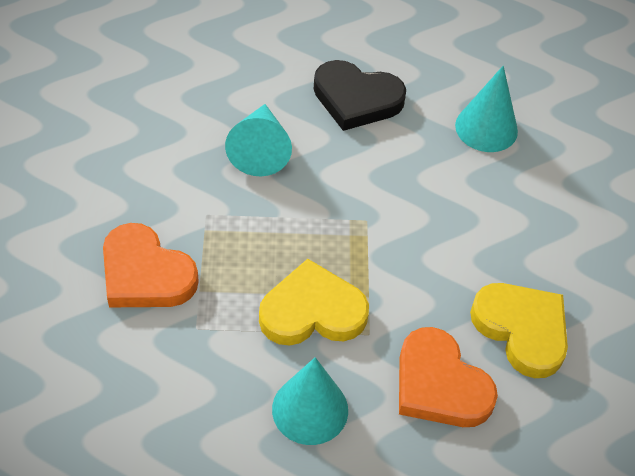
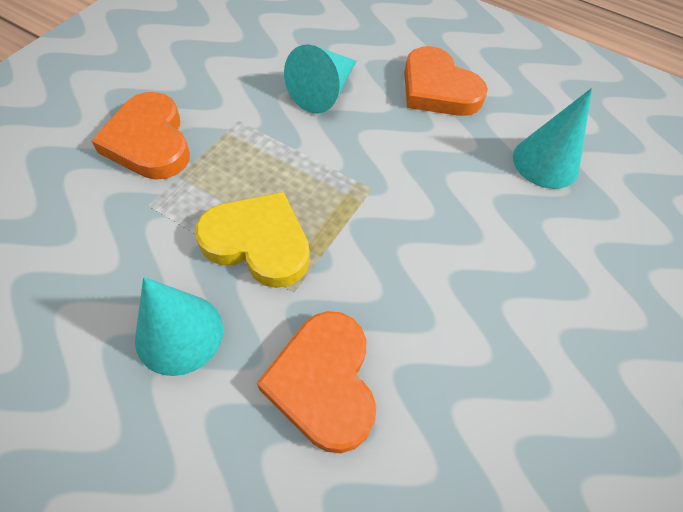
camera: 30 degrees right, 5 degrees up
(356, 99) = (438, 89): black heart -> orange heart
(522, 330) = (453, 373): yellow heart -> none

